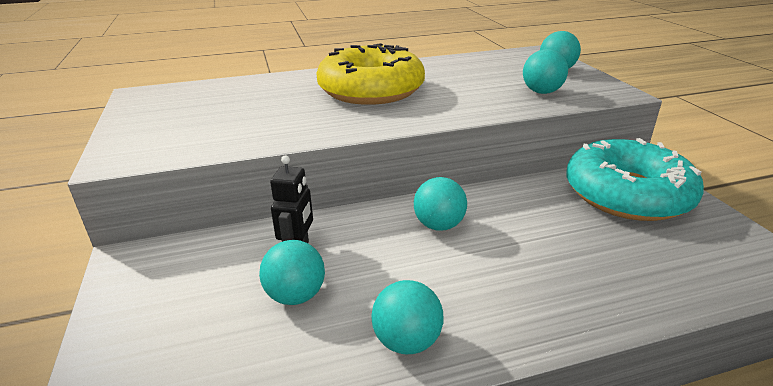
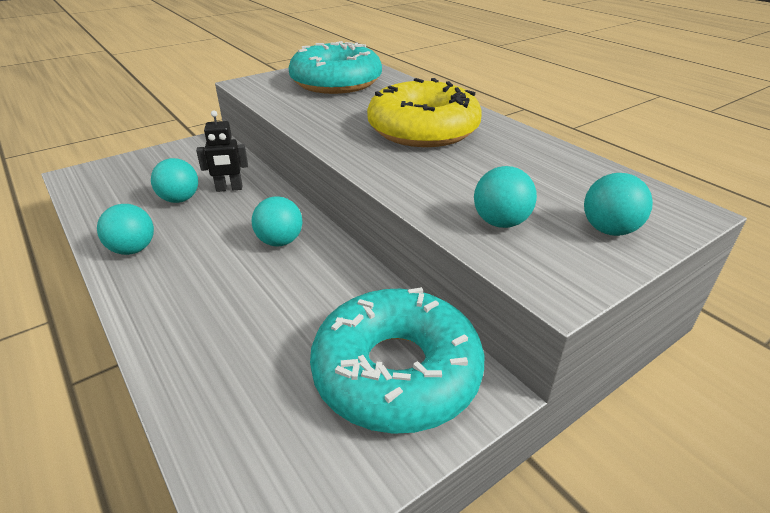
camera: 70 degrees right, 5 degrees up
(199, 108) = (336, 82): none -> turquoise donut

